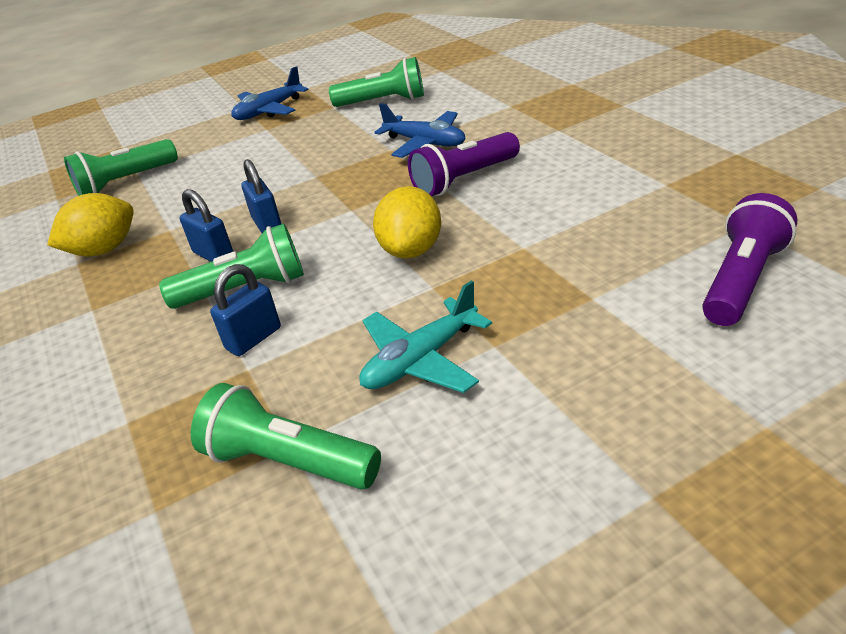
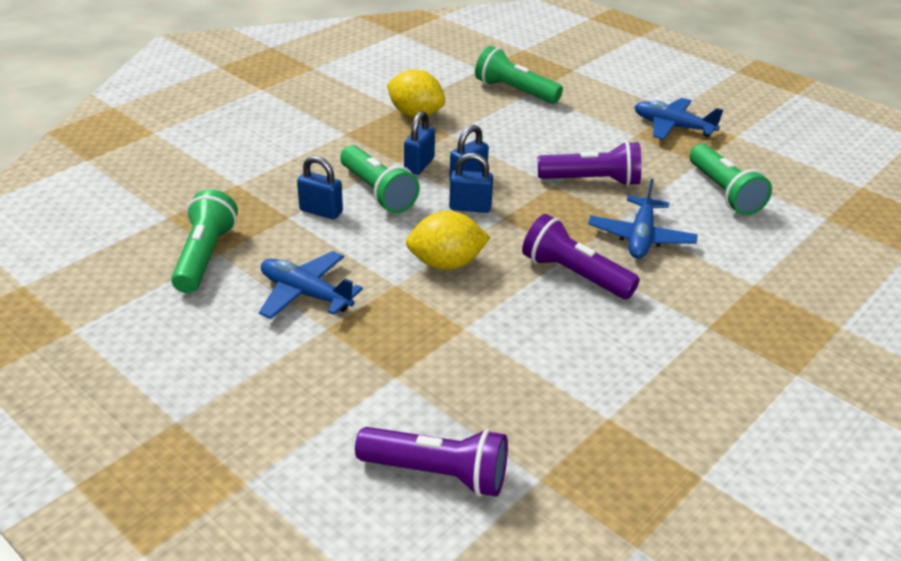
camera: 65 degrees right, 0 degrees up
(320, 227) = (470, 207): none -> blue padlock
(323, 156) = (592, 181): none -> purple flashlight
(421, 360) = (305, 294): turquoise plane -> blue plane

